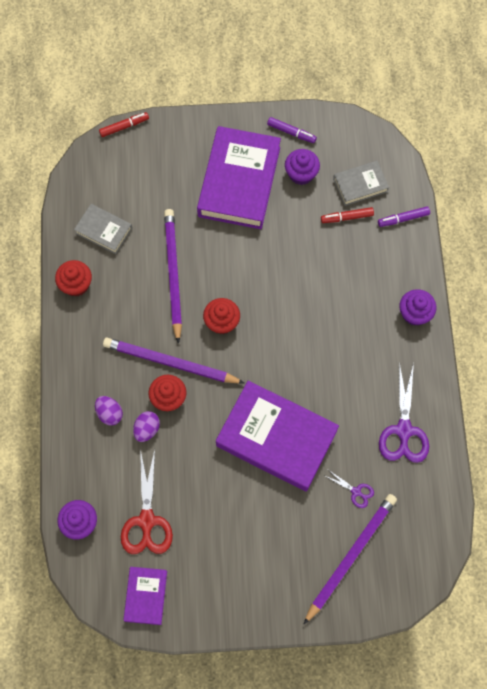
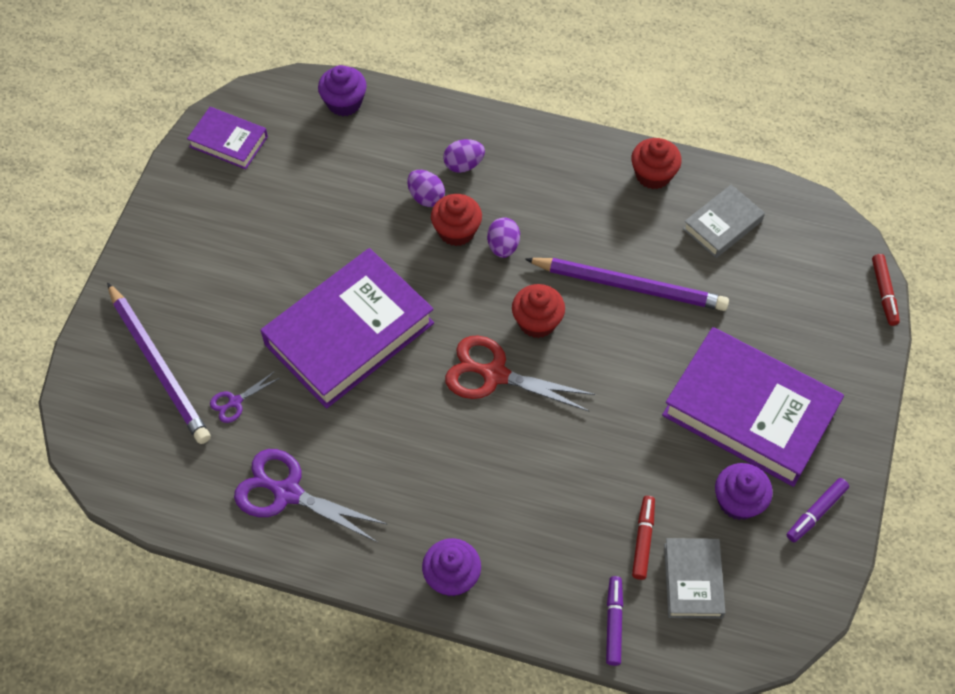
camera: 110 degrees right, 10 degrees down
(147, 520) = (314, 166): red scissors -> red scissors (495, 375)
(170, 363) = (503, 246): purple pencil -> purple egg

